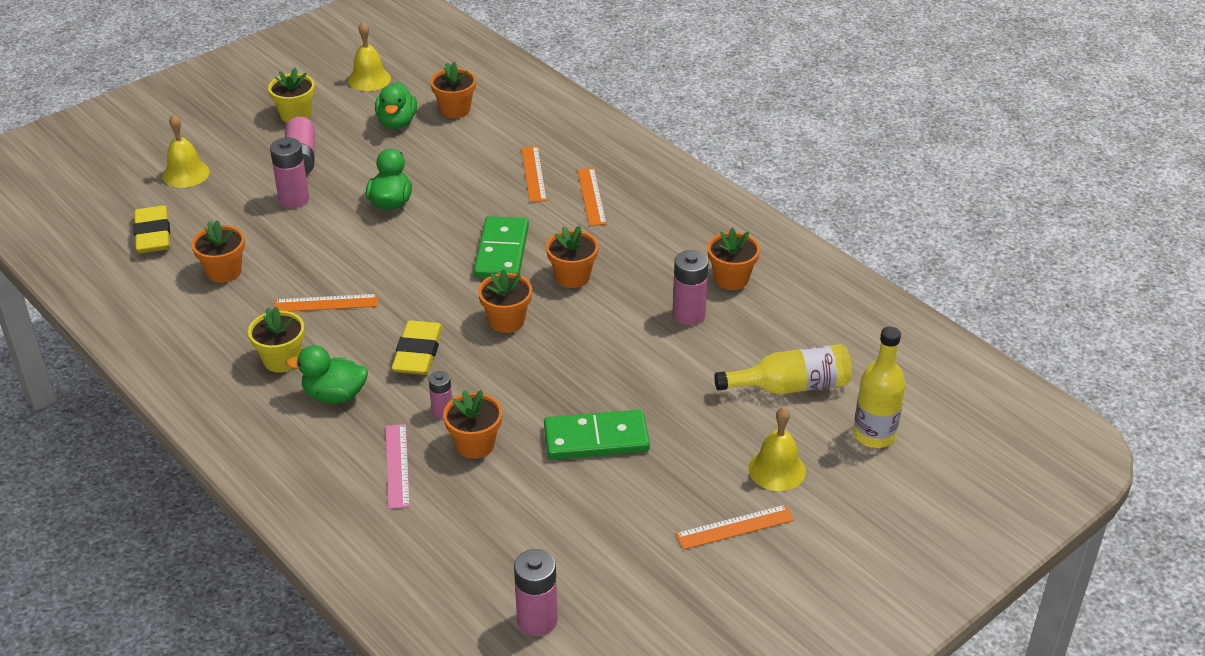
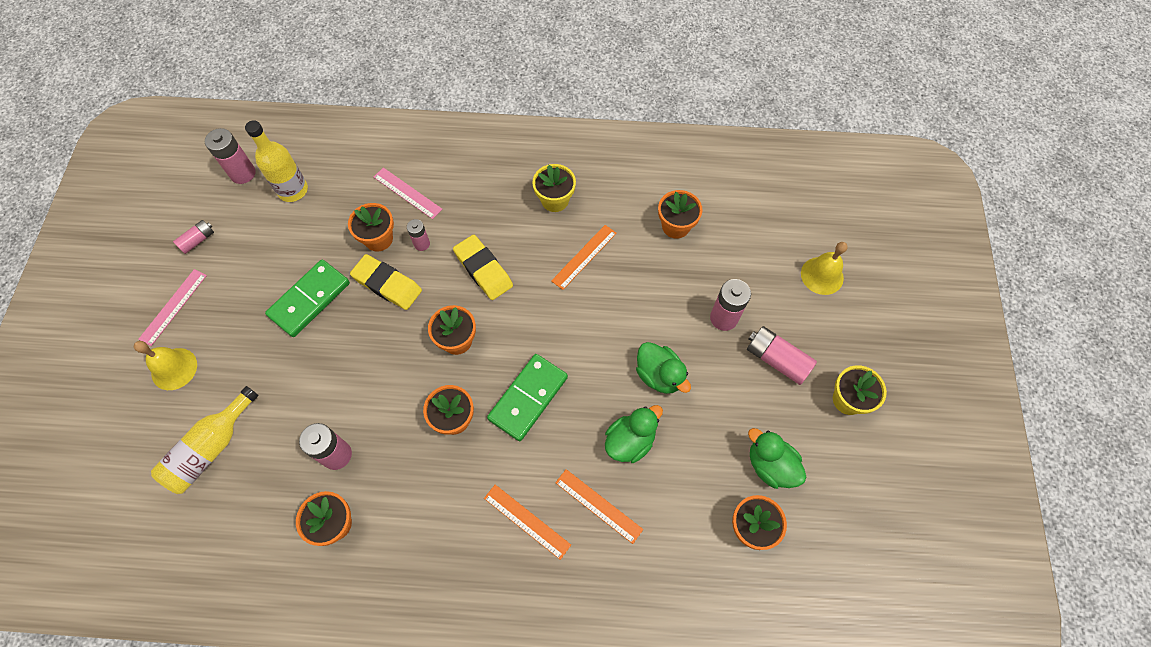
camera: 135 degrees right, 25 degrees up
(153, 234) = (758, 214): yellow eraser -> yellow eraser (387, 284)
(334, 395) = (495, 204): green duck -> green duck (630, 441)
(369, 79) = (863, 498): yellow bell -> none
(501, 252) = (528, 398): green domino -> green domino turned 75 degrees clockwise
(654, 578) = (198, 240): none -> pink battery
(734, 527) = (173, 306): orange ruler -> pink ruler
(874, 435) = (122, 452): yellow bottle -> yellow bottle (293, 190)

